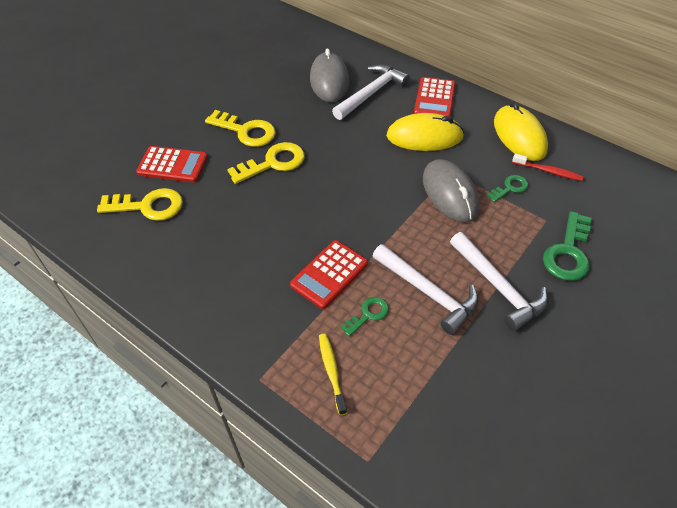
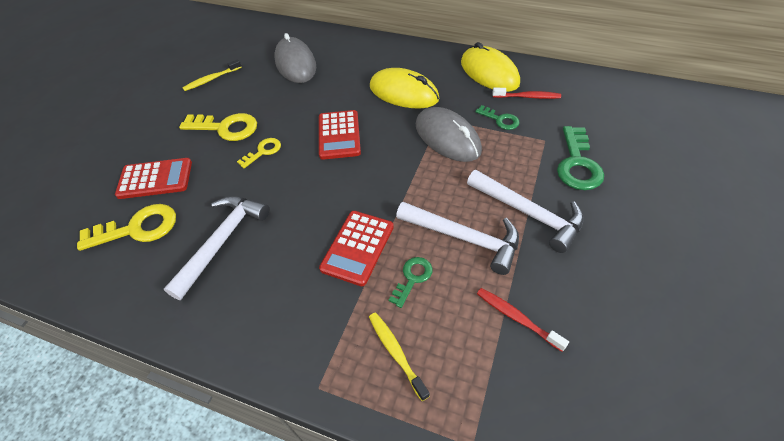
camera: 15 degrees left, 0 degrees up
(245, 78) = (211, 79): none -> yellow toothbrush
(273, 163) = (263, 151): yellow key -> yellow key, size x0.57
(371, 93) = (339, 66): white hammer -> white hammer (222, 241)
(424, 136) = (404, 93): yellow mouse -> yellow mouse turned 45 degrees clockwise
(434, 99) = (400, 59): red calculator -> red calculator (339, 135)
(447, 374) = (517, 318): none -> red toothbrush
(510, 188) = (500, 120): green key -> green key turned 90 degrees clockwise

